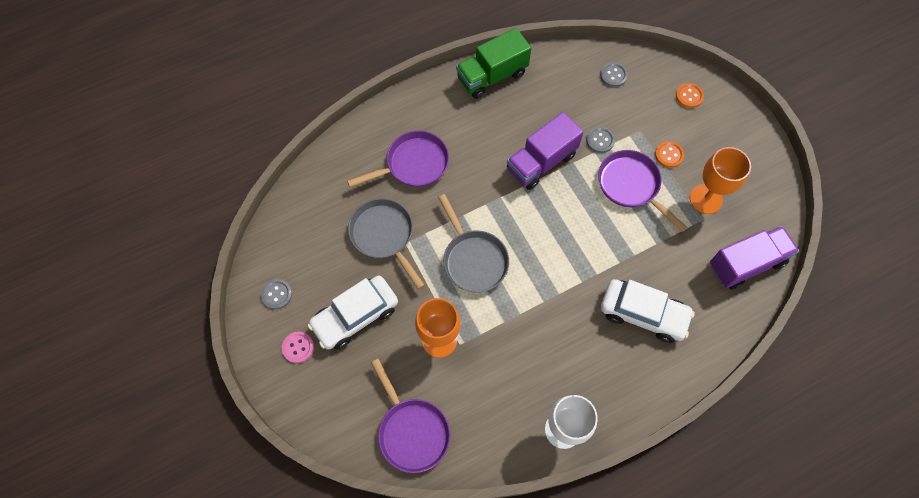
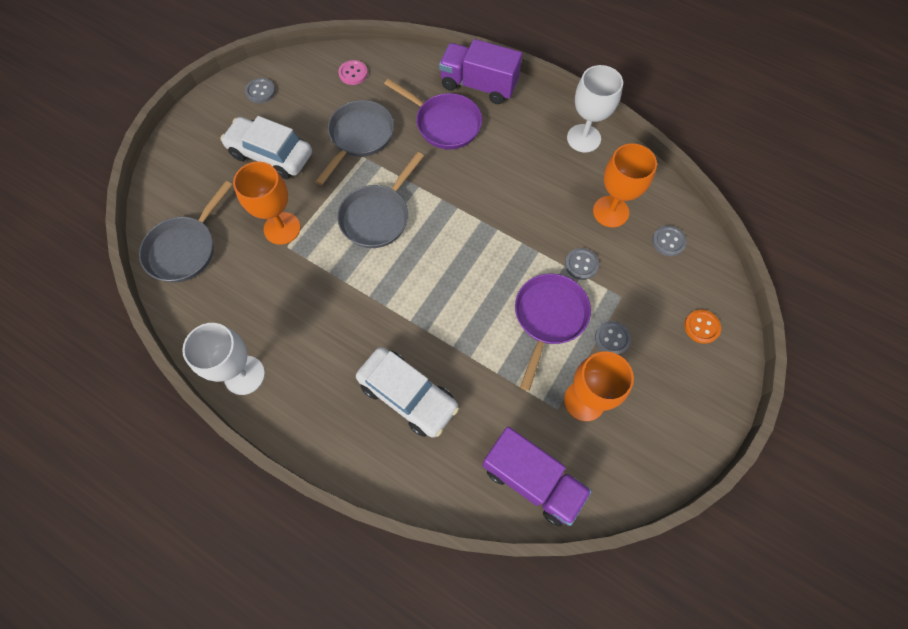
camera: 60 degrees right, 0 degrees up
(298, 347) = (221, 129): pink button -> pink button (353, 73)
(411, 431) = (185, 249): purple pan -> grey pan
(492, 76) = (583, 138): green truck -> white goblet
(541, 162) = (519, 224): purple truck -> purple truck (478, 85)
(567, 96) = (610, 211): none -> orange goblet
(643, 314) = (408, 395): white car -> white car turned 45 degrees counterclockwise
(669, 155) = (612, 338): orange button -> grey button

